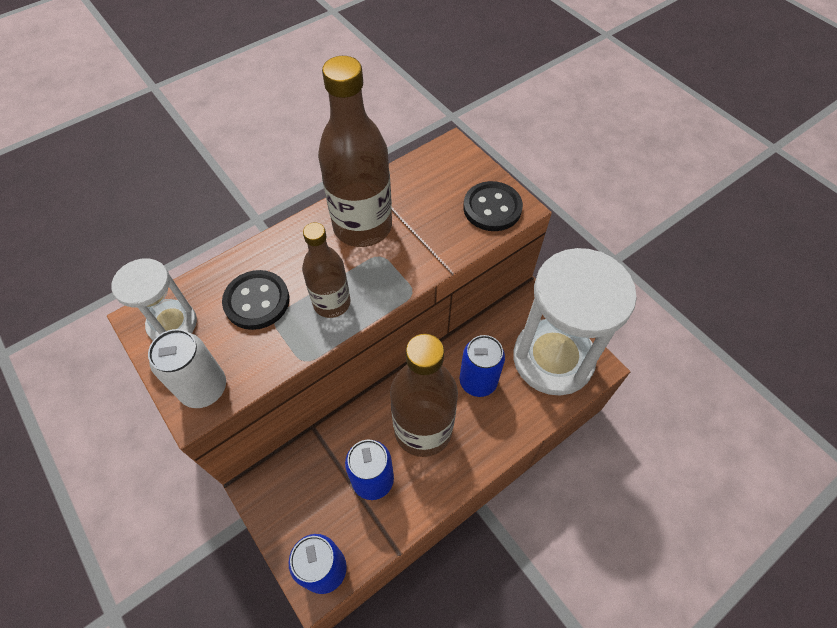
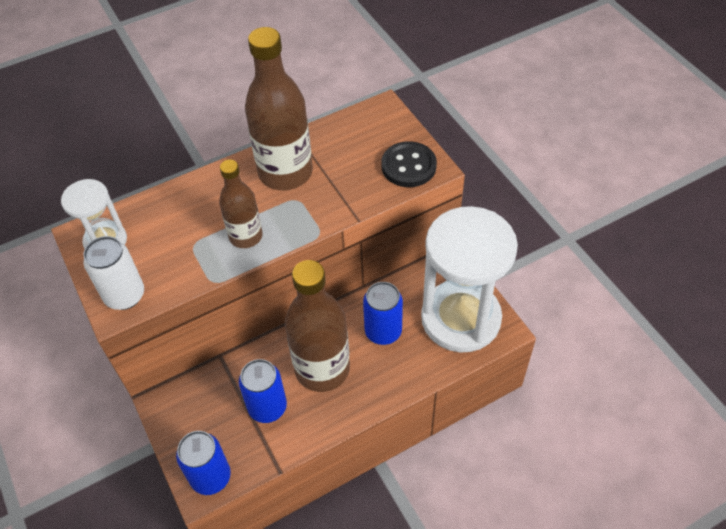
camera: 10 degrees right, 5 degrees down
(257, 301) = (180, 229): black button -> none

